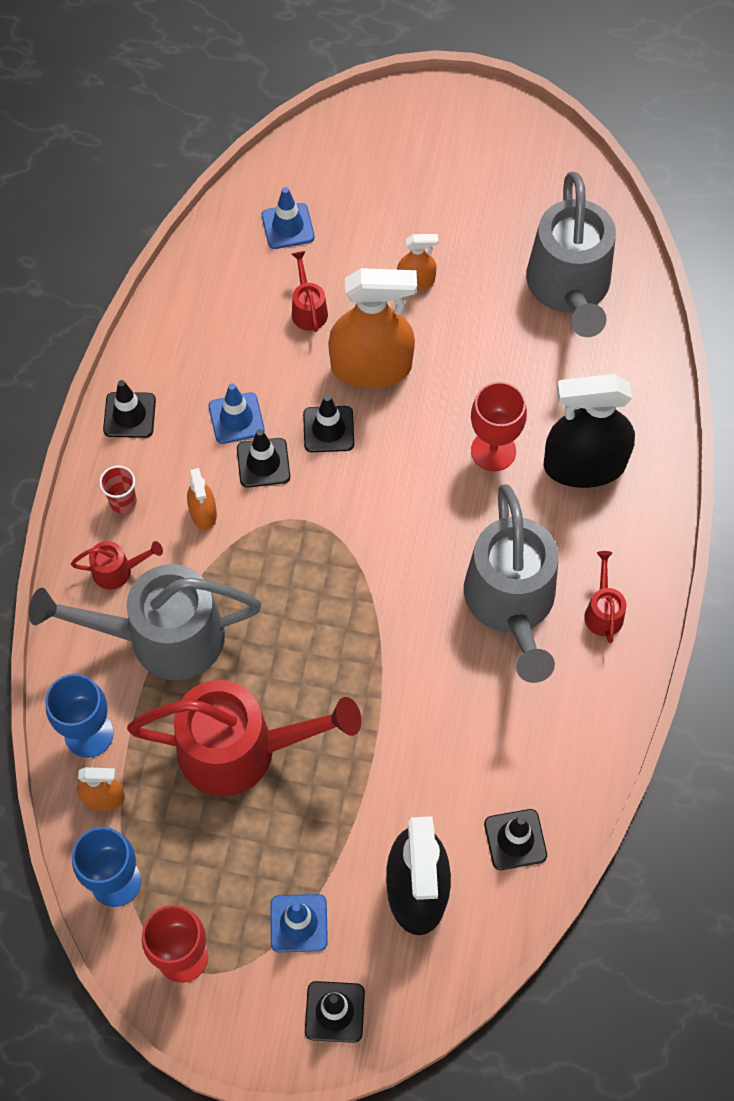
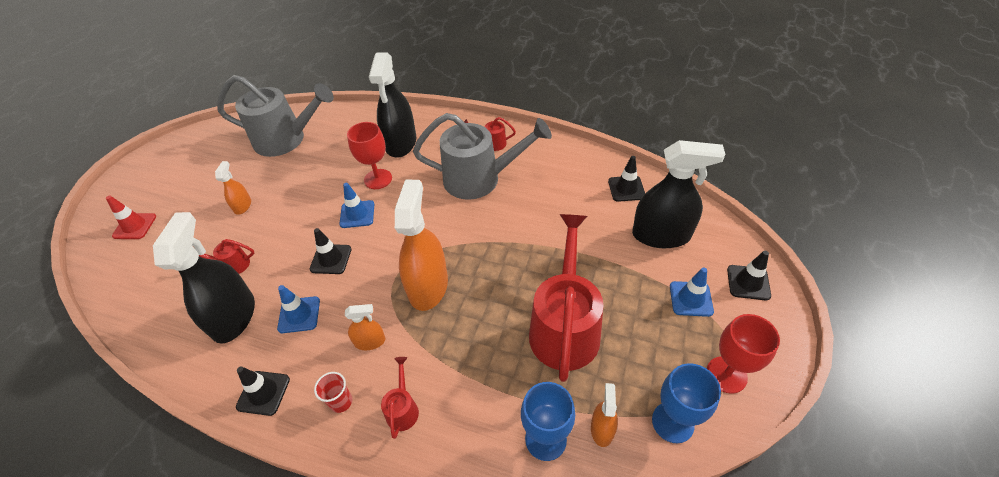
camera: 80 degrees left, 15 degrees down
(161, 637) = (468, 377): grey watering can -> none
(228, 344) = (234, 317): none -> black spray bottle
(263, 463) = (342, 299): black traffic cone -> none
(288, 226) = (157, 273): blue traffic cone -> blue traffic cone (357, 214)
(364, 162) = (135, 226): none -> red traffic cone
(371, 367) = (294, 233): orange spray bottle -> orange spray bottle (428, 286)

